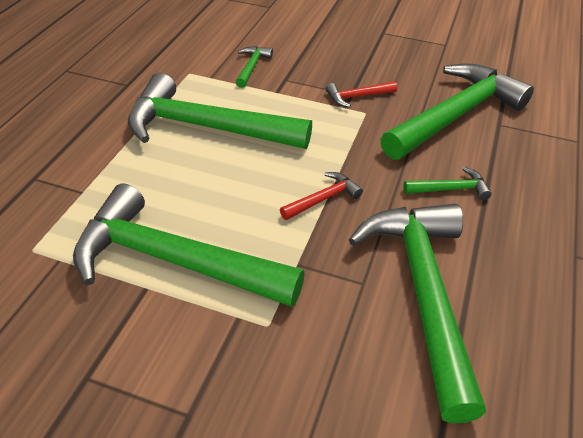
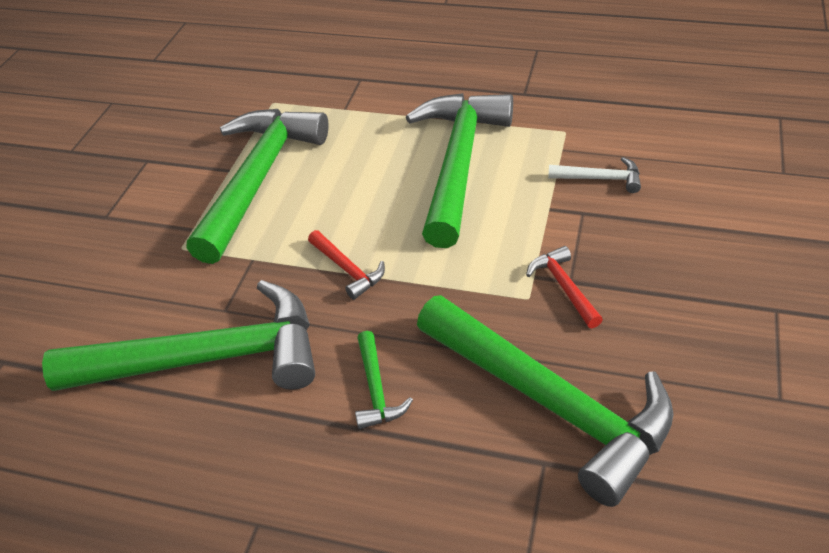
camera: 90 degrees right, 0 degrees up
(252, 67) = (600, 179): green hammer -> white hammer

